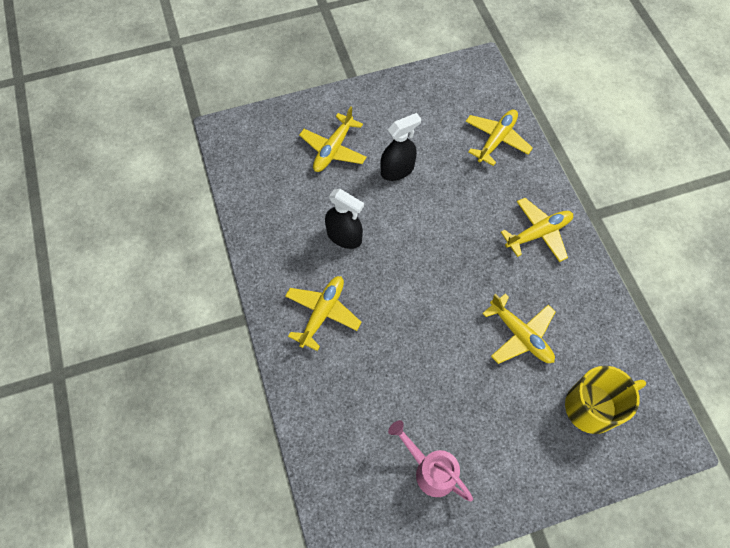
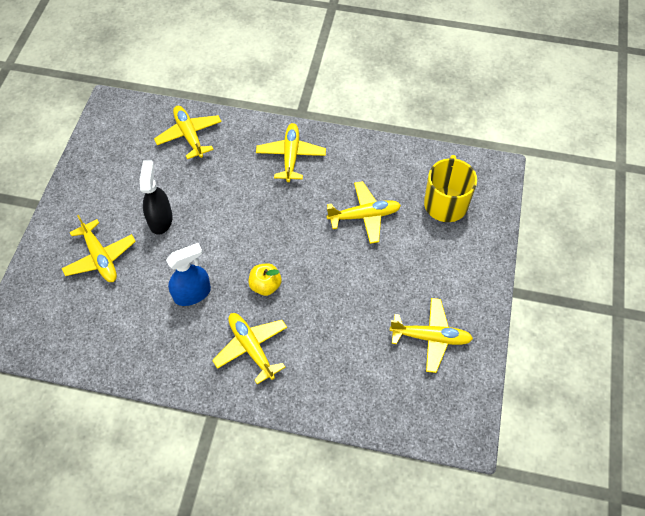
camera: 60 degrees left, 5 degrees down
(344, 236) = (192, 293): black spray bottle -> blue spray bottle
(389, 290) = (265, 285): none -> yellow apple
(429, 470) = (431, 337): pink watering can -> yellow plane

